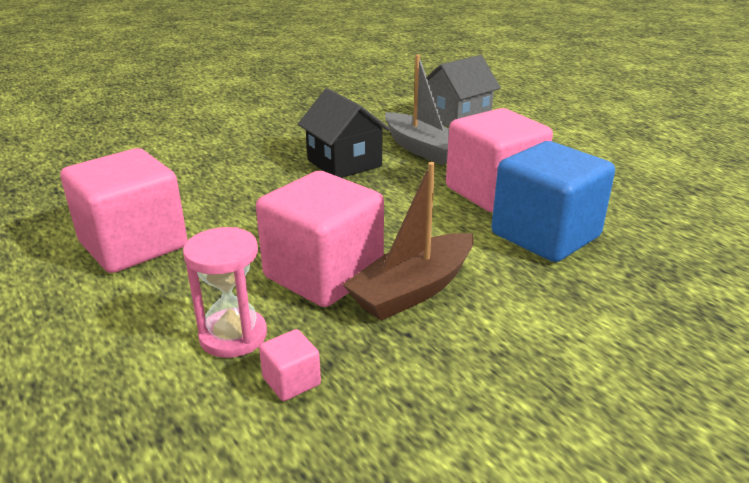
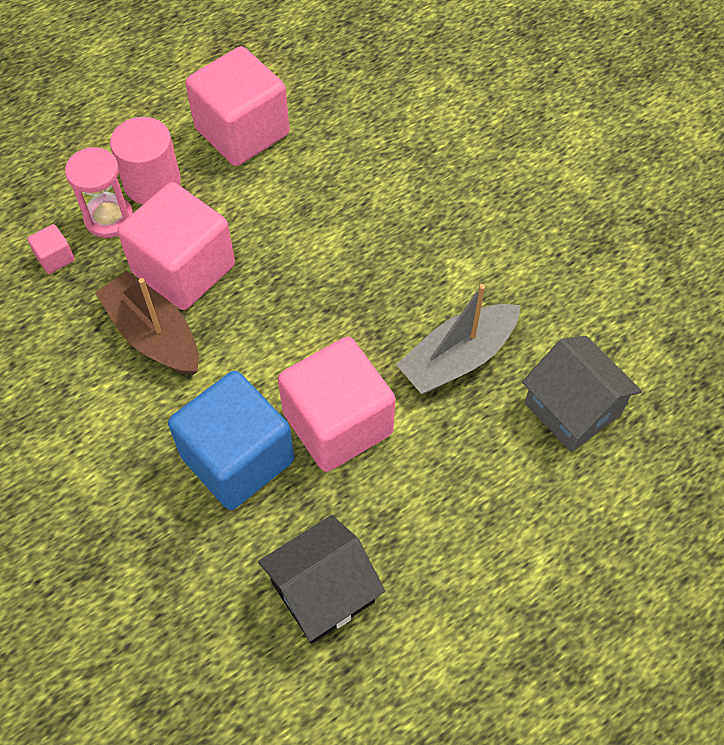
camera: 90 degrees right, 30 degrees up
(185, 304) = (152, 183): none -> pink cylinder
(344, 163) = (413, 276): black house -> black house (323, 592)

